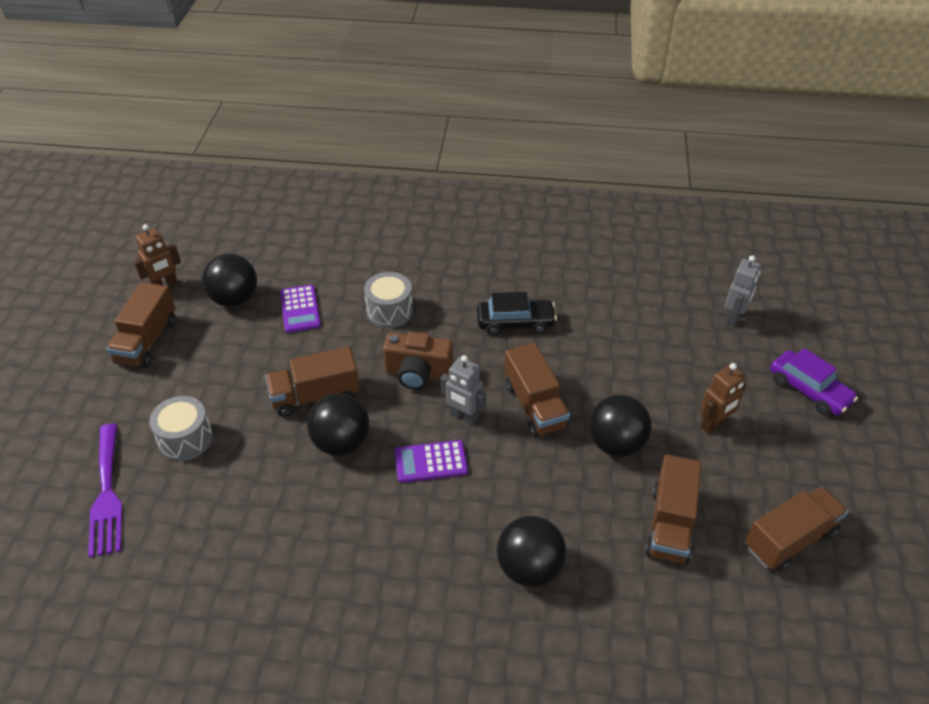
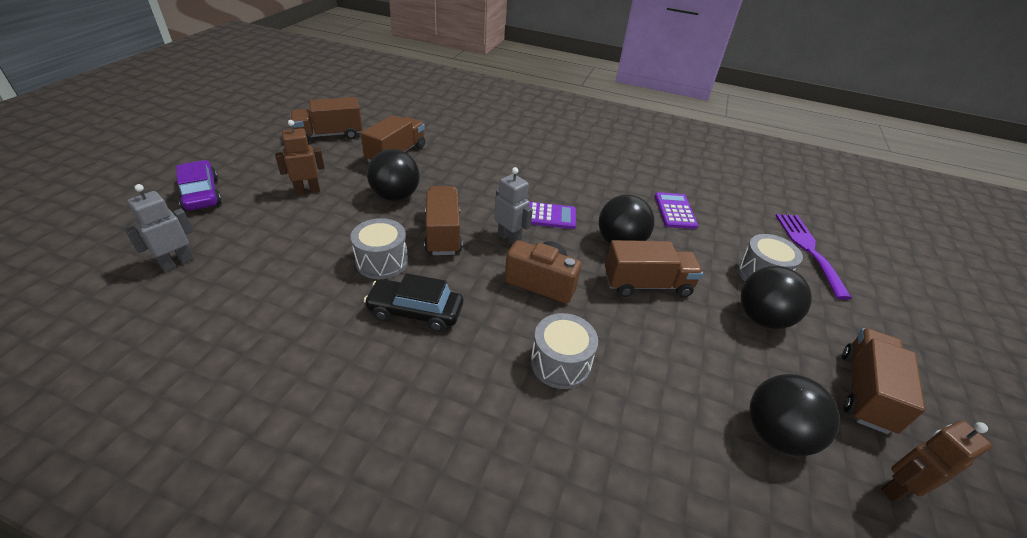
camera: 170 degrees left, 5 degrees down
(300, 309) = (678, 394): purple calculator -> purple calculator (675, 211)
(529, 568) = (499, 156): black ball -> black ball (762, 318)
(572, 359) = (382, 261): none -> grey drum

